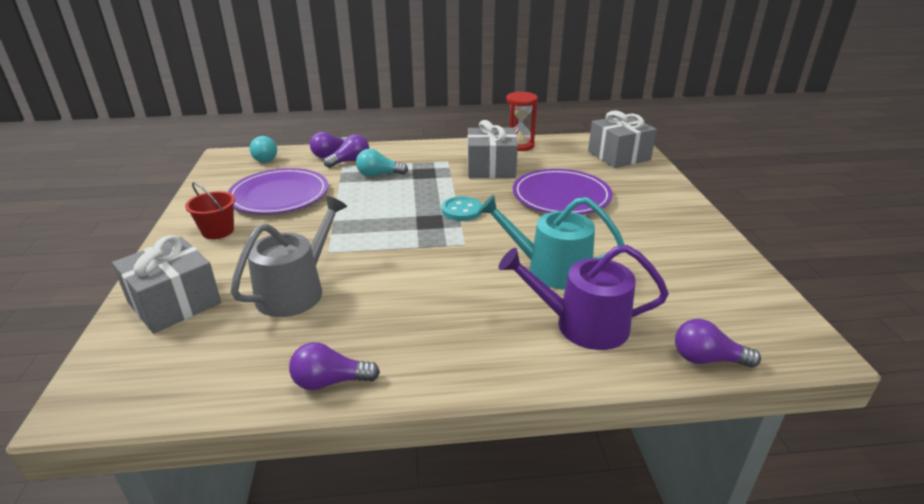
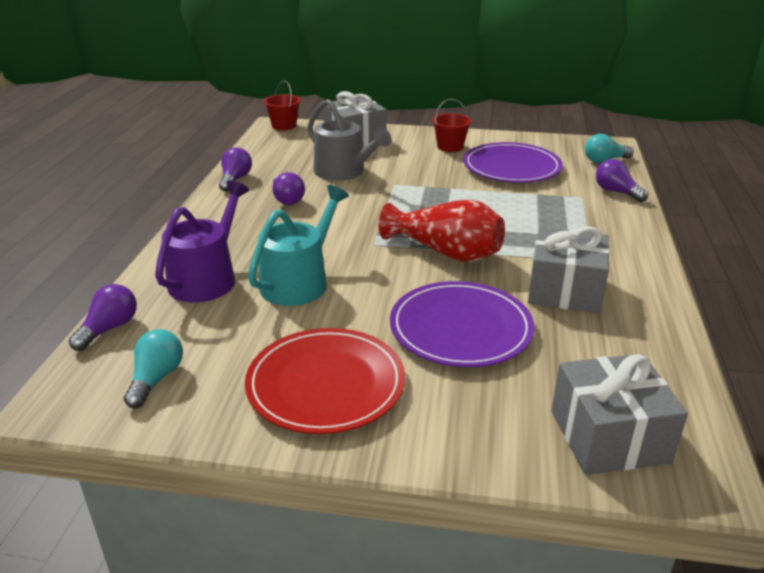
camera: 105 degrees right, 0 degrees up
(87, 392) = (284, 126): none -> red bucket
(350, 161) = (594, 202): purple light bulb -> purple light bulb (287, 199)
(378, 174) = (553, 215): turquoise light bulb -> turquoise light bulb (156, 379)
(462, 210) = (445, 252): turquoise button -> red vase
(519, 145) = (655, 331): red hourglass -> none
(661, 232) = (325, 384): none -> red plate

